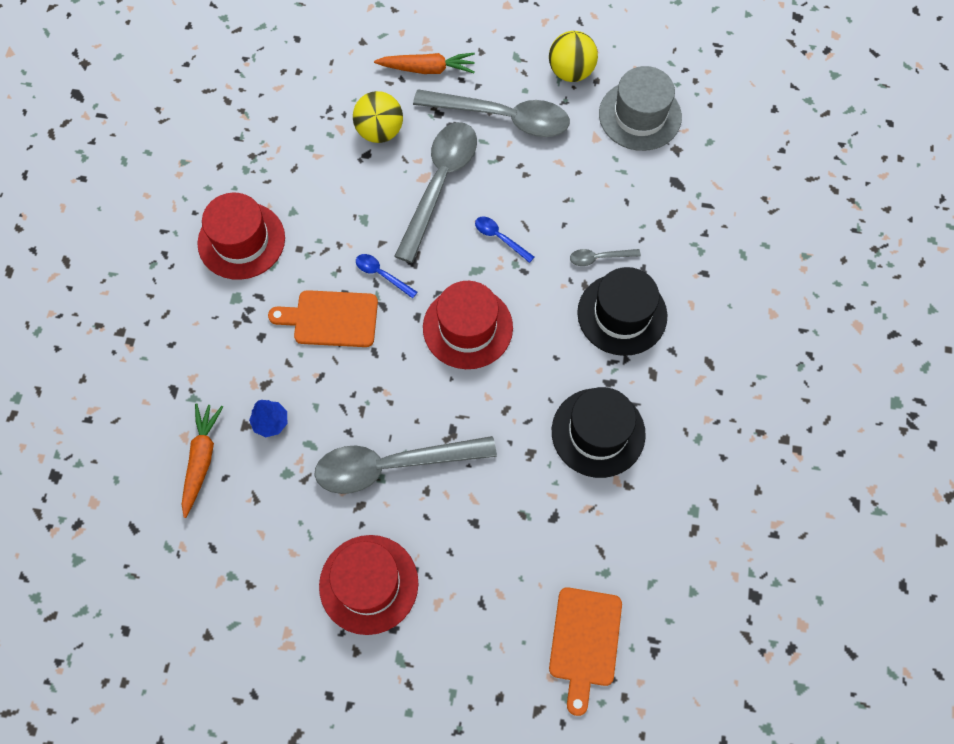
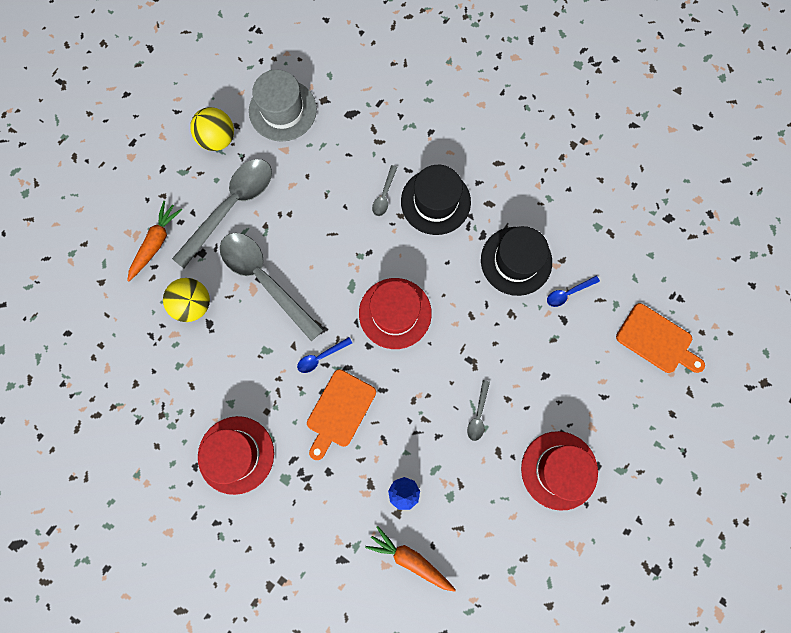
camera: 65 degrees left, 10 degrees up
(393, 465) = (478, 414): grey spoon -> grey spoon, size x0.43
(500, 238) = (333, 257): blue spoon -> blue spoon (568, 293)

